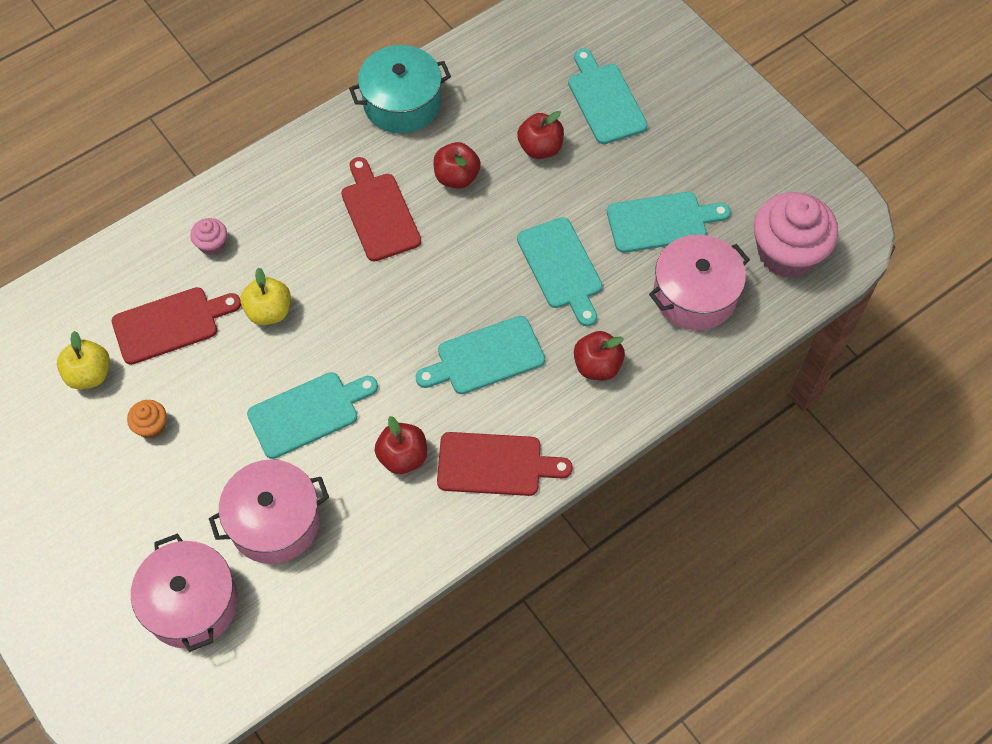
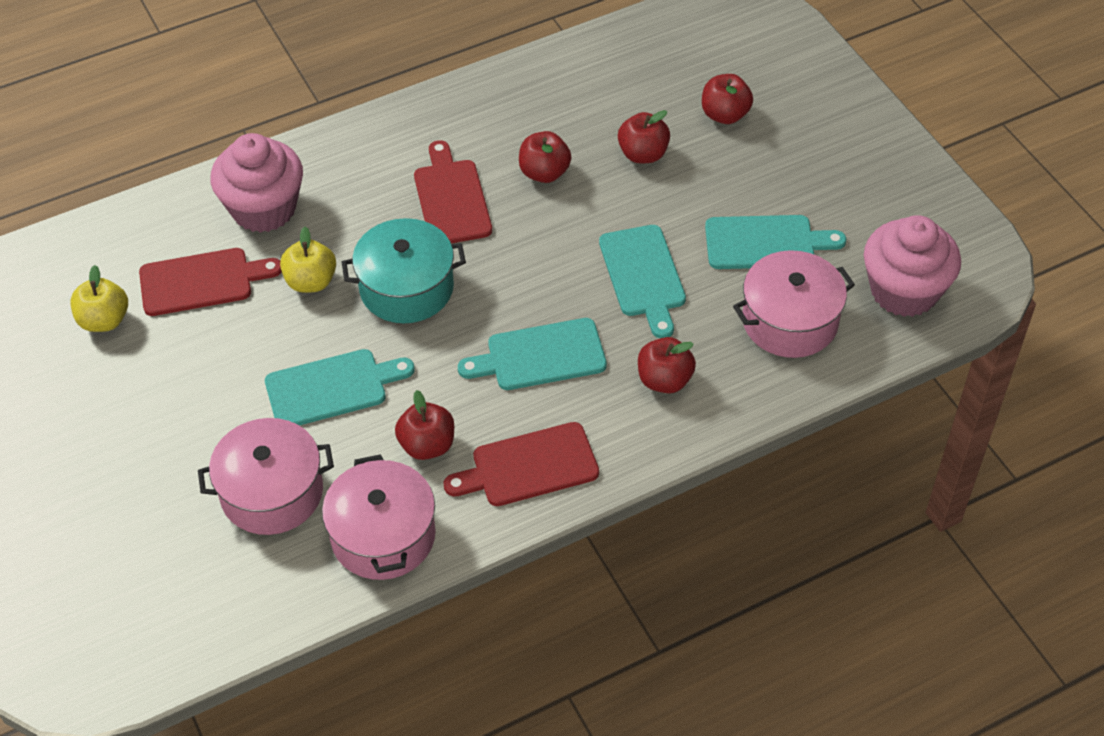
camera: 10 degrees right, 10 degrees down
(151, 426) = (159, 379): orange cupcake -> none
(191, 603) = (163, 563): pink pot -> pink pot (383, 535)
(212, 244) = (264, 208): pink cupcake -> pink cupcake, size x2.27
(402, 103) = (499, 94): turquoise pot -> turquoise pot (406, 288)
(495, 464) = (529, 466): red cutting board -> red cutting board turned 150 degrees clockwise
(605, 100) = (725, 115): turquoise cutting board -> red apple

